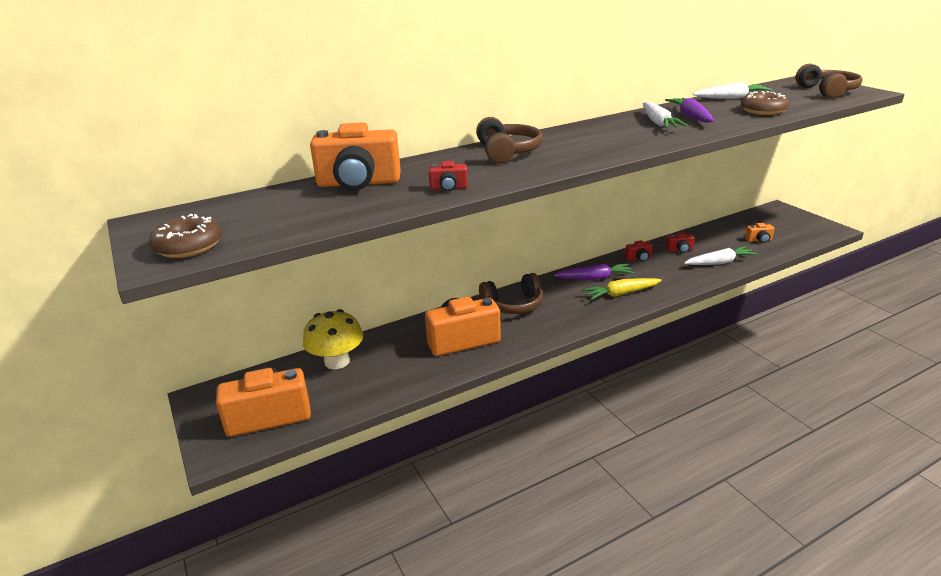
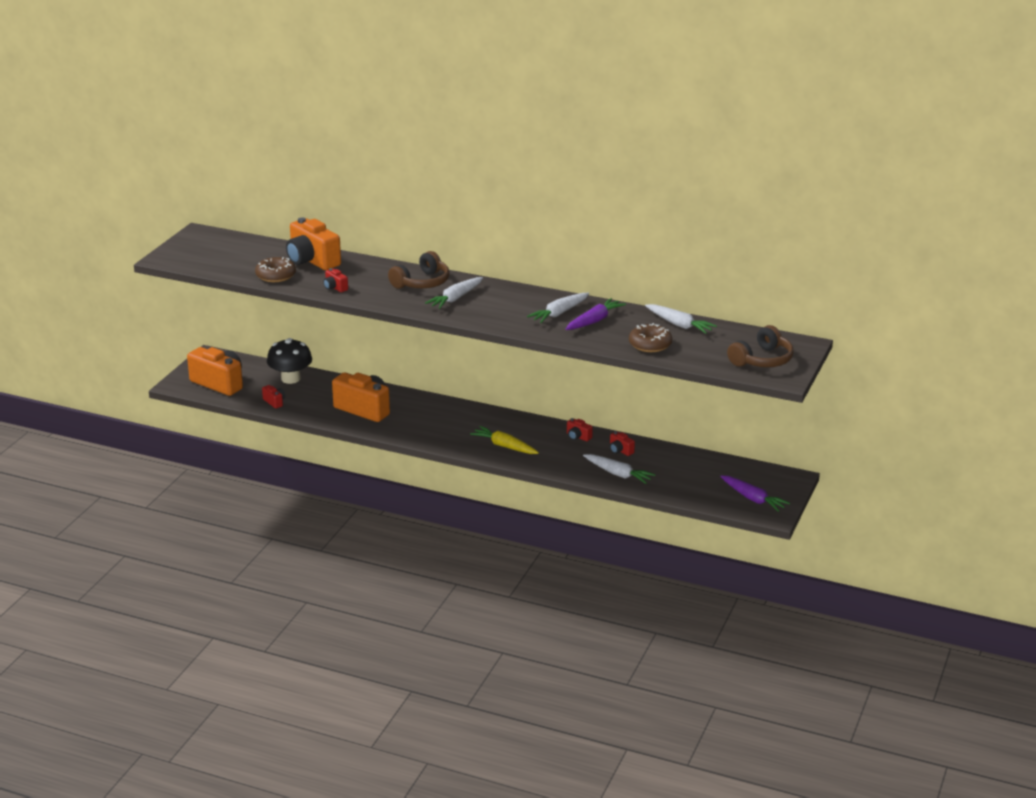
camera: 50 degrees right, 0 degrees up
(189, 246) = (186, 257): brown donut -> brown donut (276, 275)
(337, 361) = (290, 379): yellow mushroom -> black mushroom
(368, 391) = (274, 402): none -> red camera
(513, 305) = (433, 410): brown headphones -> none
(567, 147) = (456, 298): none -> white carrot
(594, 278) = (516, 428): purple carrot -> purple carrot (753, 498)
(759, 240) = (693, 482): orange camera -> none

